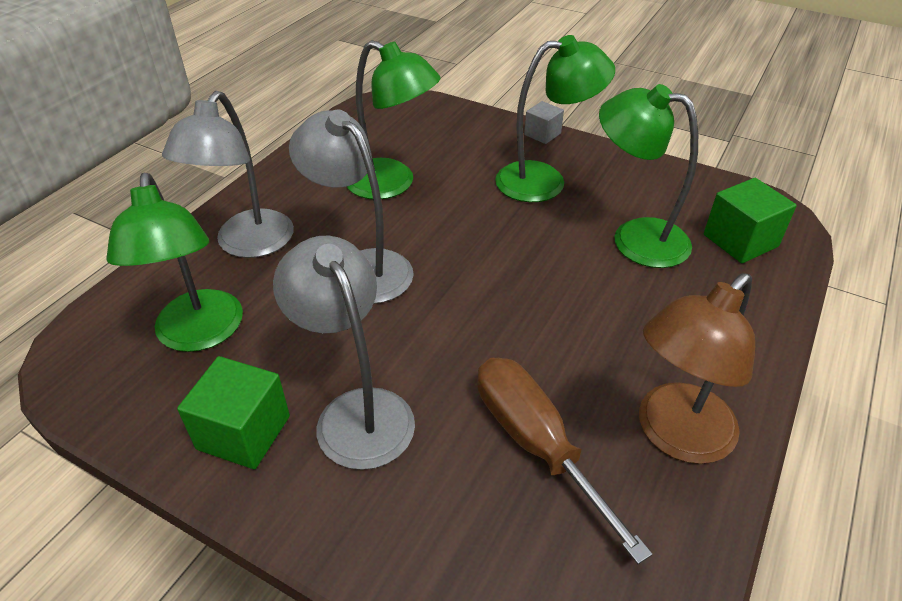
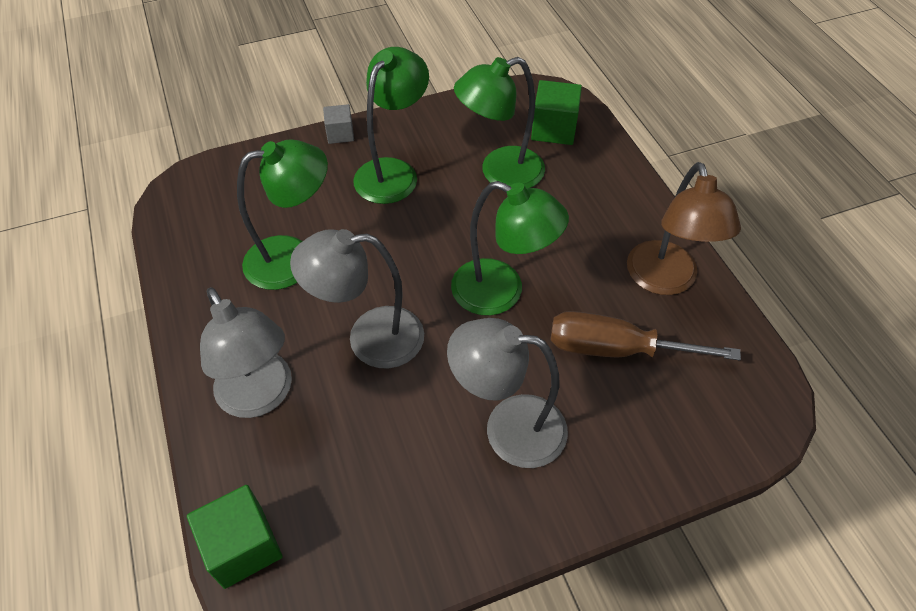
camera: 50 degrees left, 10 degrees up
(199, 335) = (336, 487): green lamp -> green lamp (501, 293)
(243, 432) = (467, 508): green cube -> green cube (243, 546)

